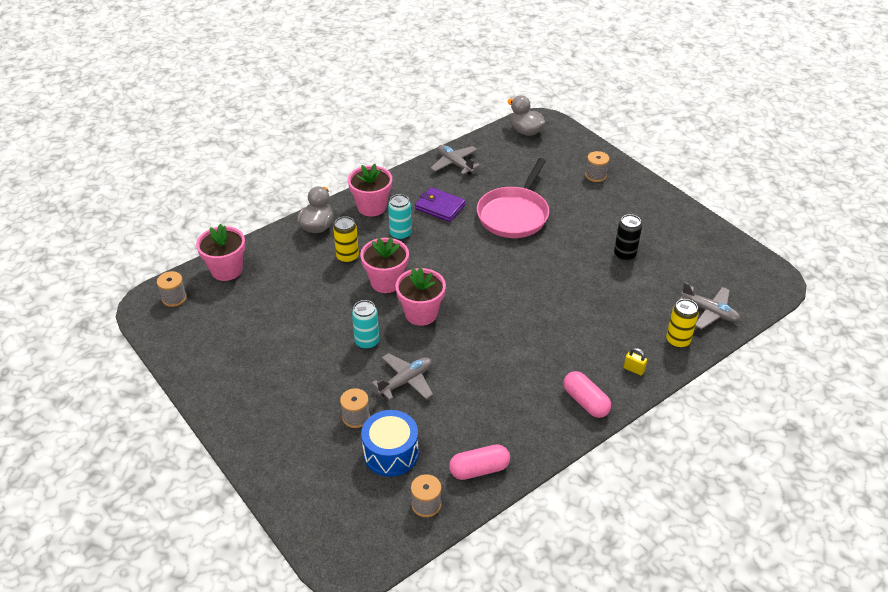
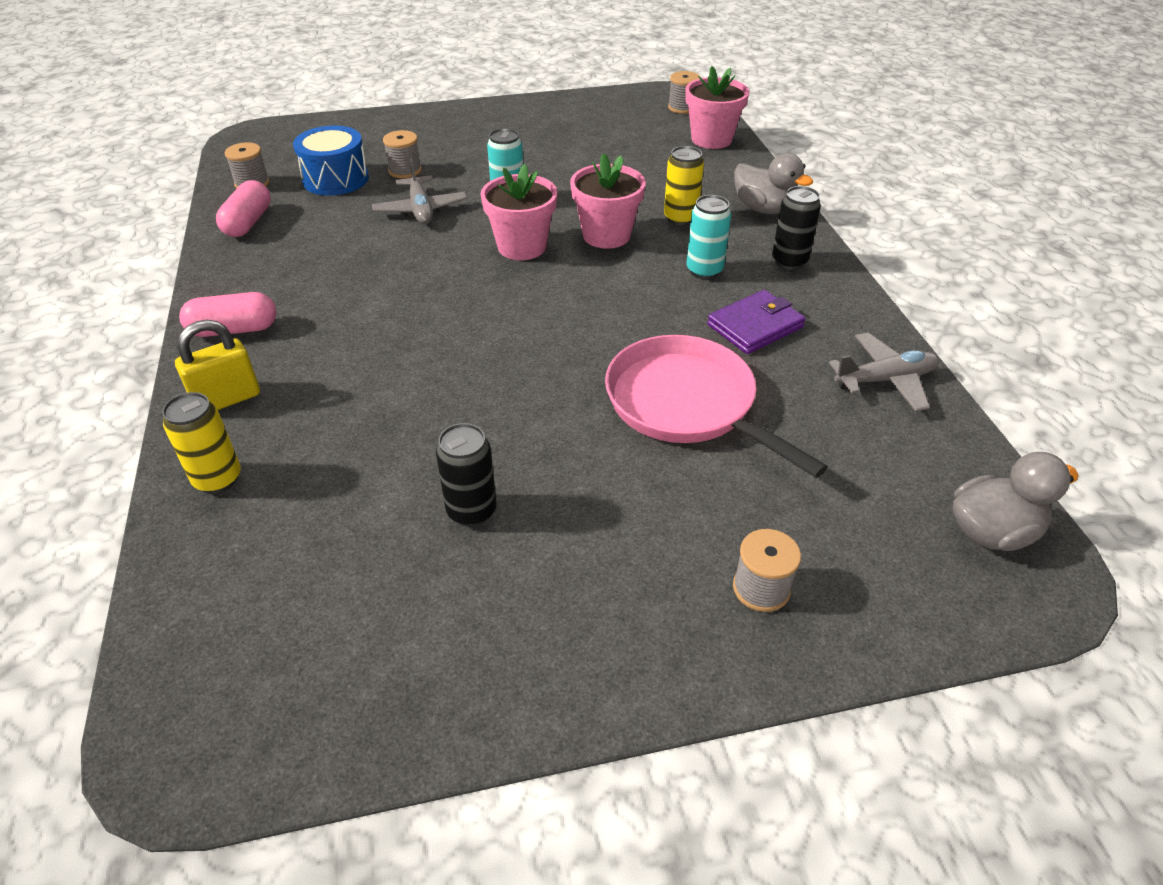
camera: 115 degrees right, 0 degrees up
(372, 207) = (789, 261): pink flower pot -> black can
(634, 369) = (227, 399): yellow padlock -> yellow padlock, size x1.77
(709, 311) = (226, 564): grey plane -> none

